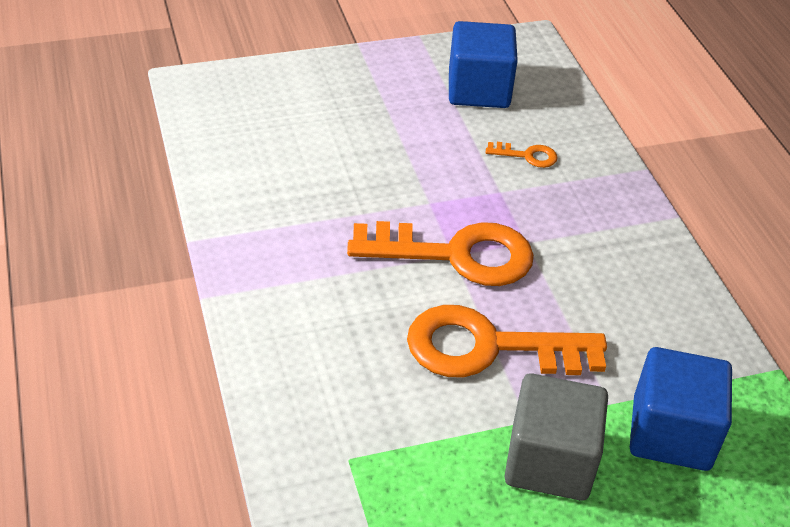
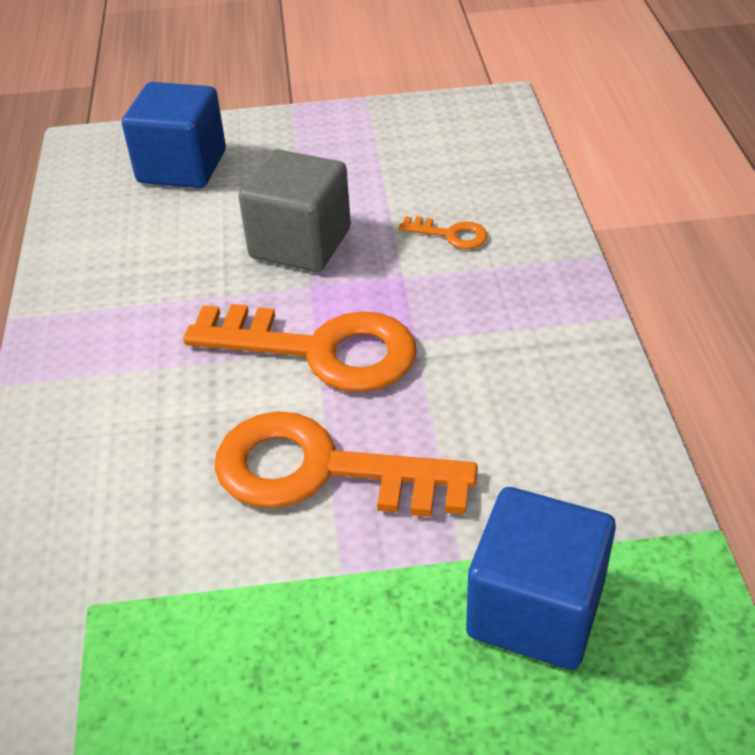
camera: 15 degrees right, 0 degrees up
(478, 90) = (415, 157): blue cube -> blue cube (182, 167)
(549, 461) = (351, 634): grey cube -> grey cube (300, 243)

